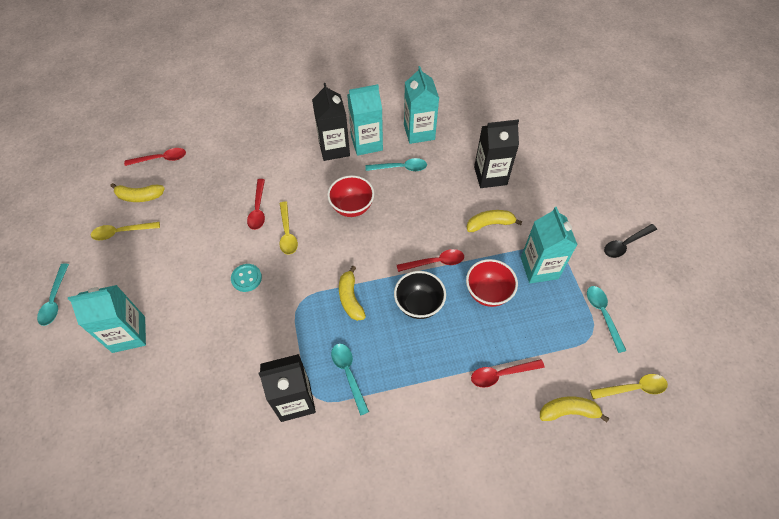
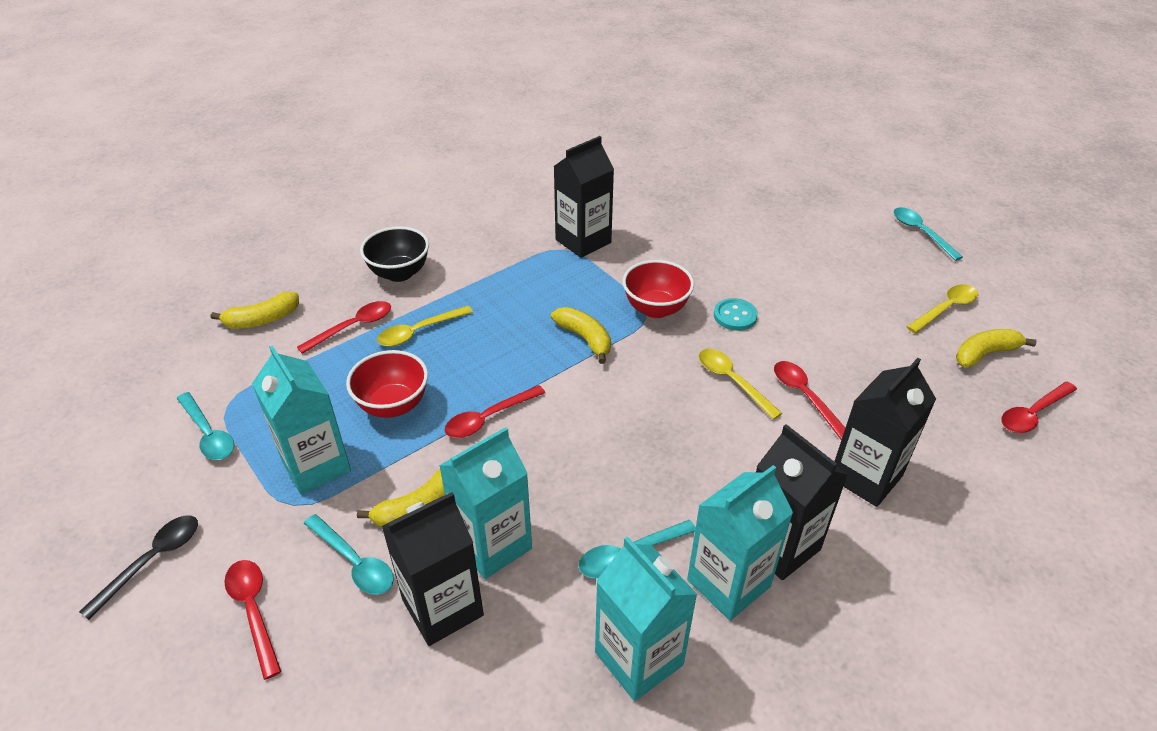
camera: 155 degrees right, 15 degrees down
(129, 334) = (807, 233): turquoise carton -> turquoise carton (492, 545)
(270, 161) = (865, 477): none -> black carton
(348, 374) = (539, 275): turquoise spoon -> turquoise spoon (354, 562)
(352, 207) = (666, 451): red bowl -> red bowl (656, 309)
(418, 305) = (489, 360): black bowl -> black bowl (399, 273)
(574, 203) = (254, 611): none -> red spoon
(633, 388) = (173, 364): yellow spoon -> yellow spoon (419, 331)

